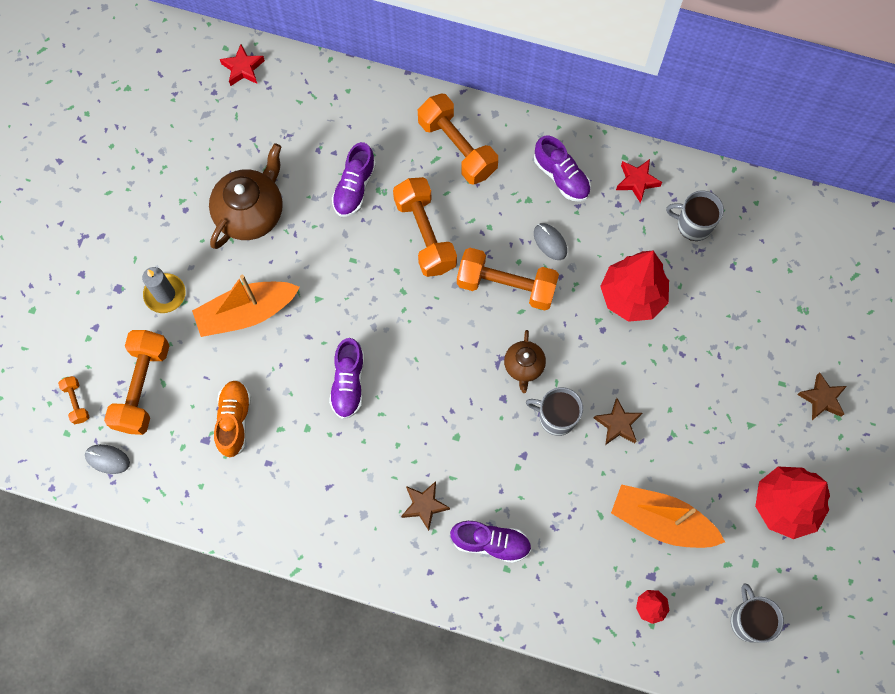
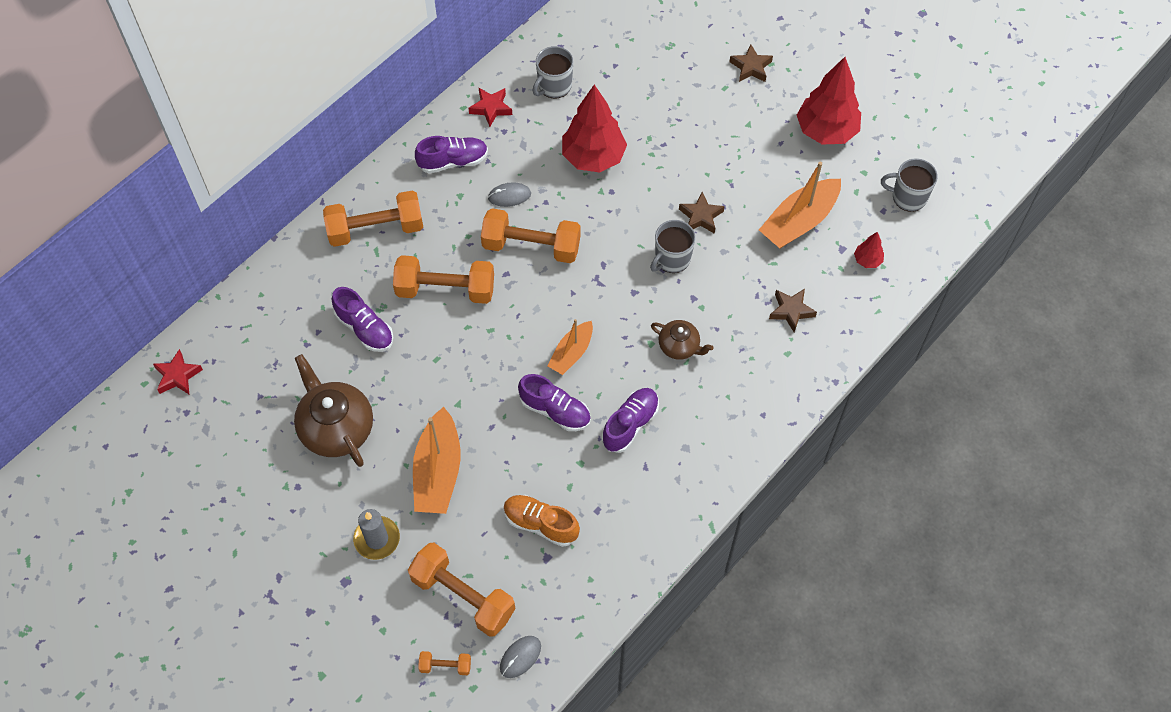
camera: 65 degrees left, 10 degrees down
(412, 371) = (571, 353): none -> orange boat
(424, 505) = (701, 394): brown star -> brown star (791, 311)
(490, 542) = (759, 356): purple shoe -> purple shoe (630, 424)
(506, 286) = (531, 246): orange dumbbell -> orange dumbbell turned 60 degrees clockwise
(524, 366) = (613, 264): brown teapot -> brown teapot (679, 346)

